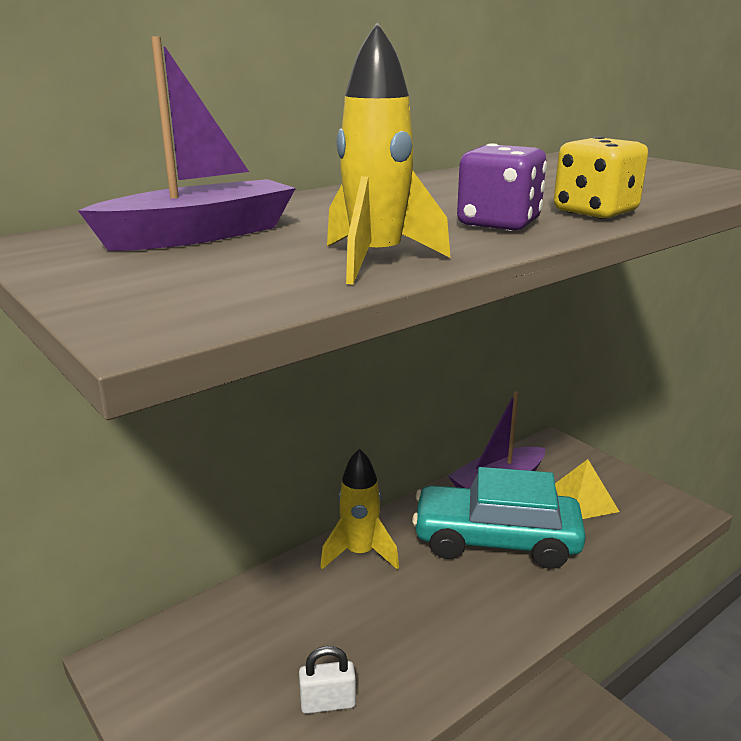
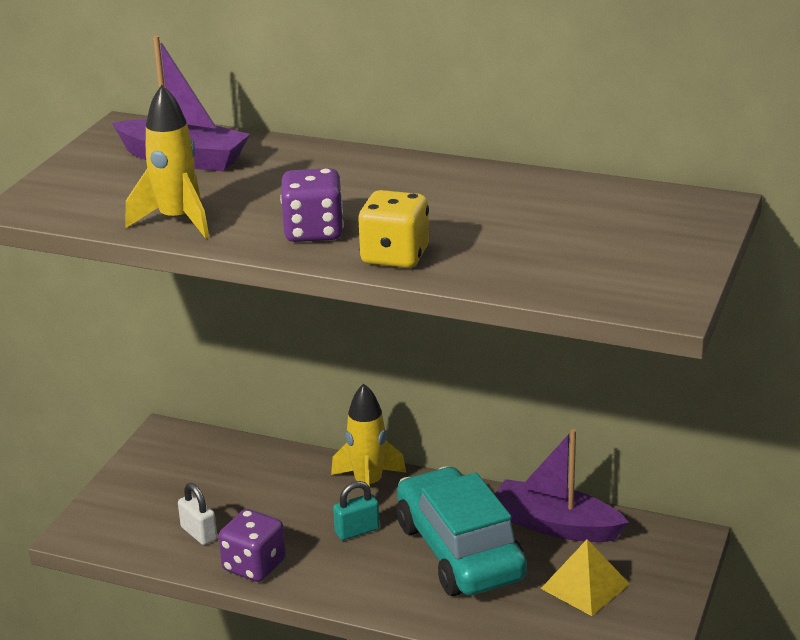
camera: 60 degrees right, 5 degrees up
(421, 586) = (357, 531): none -> turquoise padlock
(421, 679) = (254, 566): none -> purple dice

